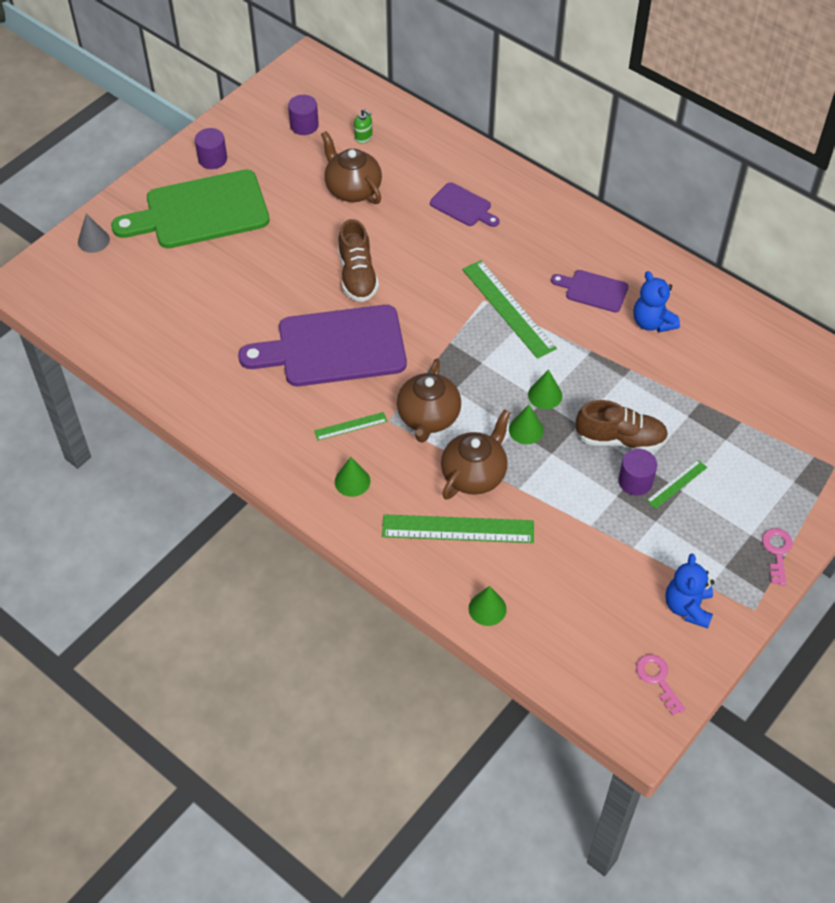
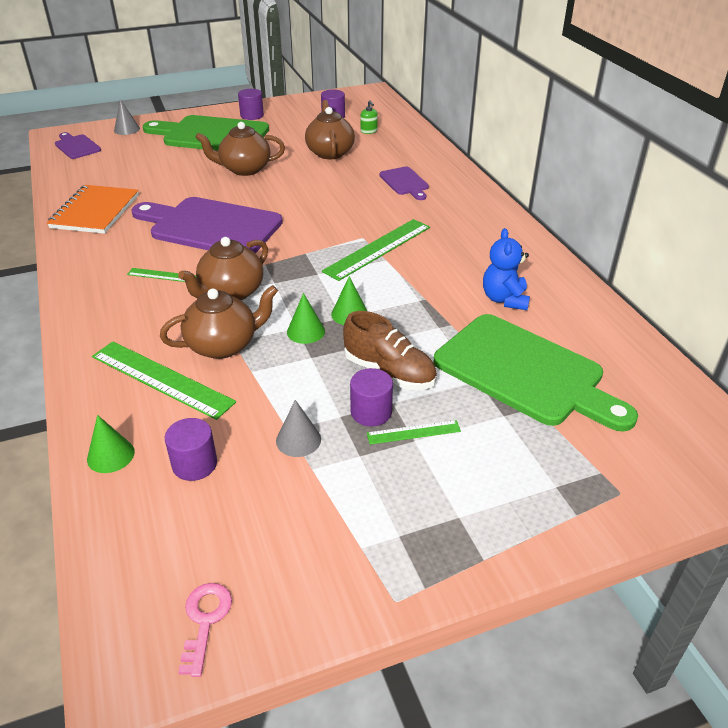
camera: 30 degrees right, 15 degrees down
(200, 378) = (95, 212): none -> orange notebook
(288, 252) = (244, 169): none -> brown teapot
(352, 481) = (119, 310): green cone -> none
(357, 276) = (278, 195): brown shoe -> none
(508, 308) = (378, 249): green ruler -> green ruler turned 45 degrees clockwise
(552, 585) = (194, 464): none -> purple cylinder
(593, 290) = (467, 261): purple cutting board -> purple cutting board (76, 146)
(605, 530) = (298, 440): none -> grey cone
(687, 607) = (316, 557): blue teddy bear -> none
(715, 392) = (525, 372): none -> green cutting board
(777, 552) = (477, 550): pink key -> none

